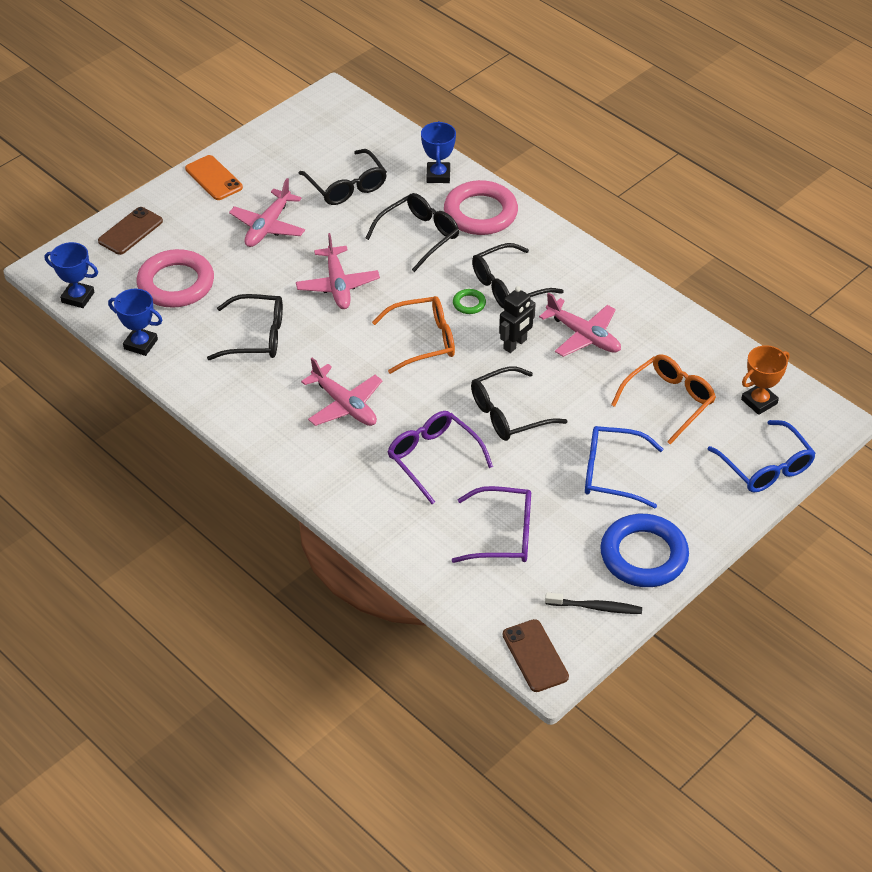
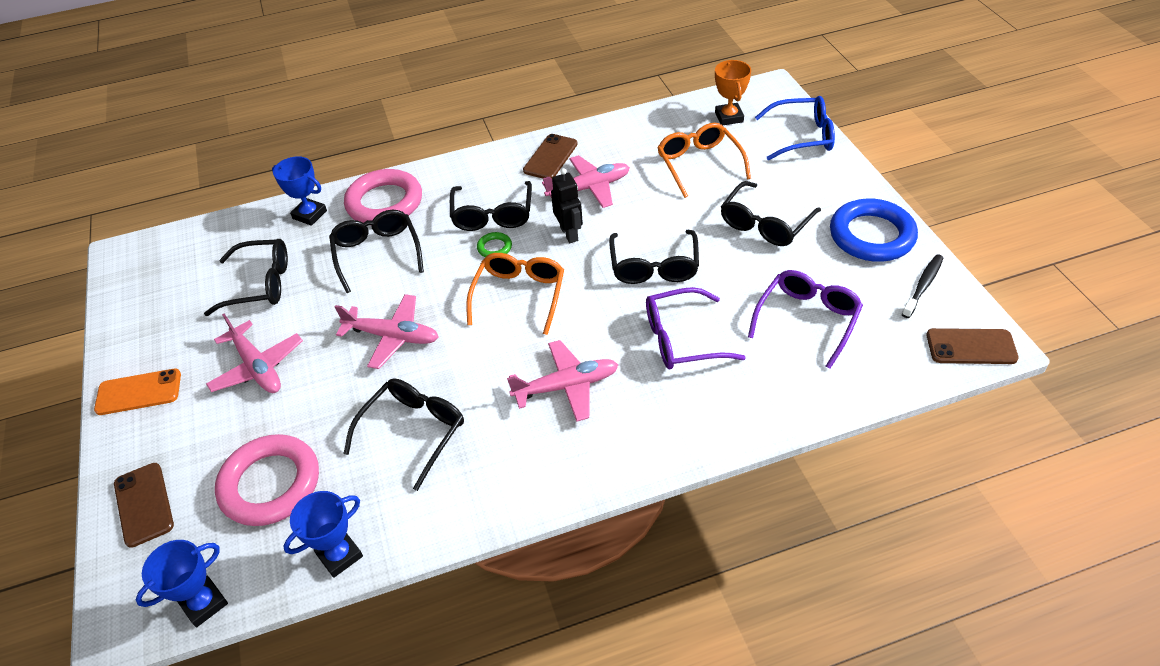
camera: 60 degrees left, 0 degrees up
(609, 294) = (550, 157): none -> brown phone
(612, 473) = (765, 224): blue glasses -> black glasses

